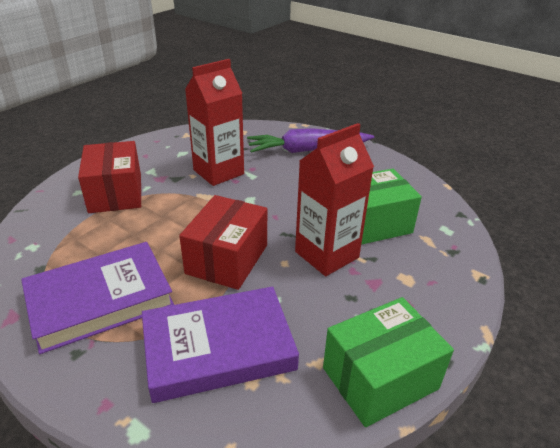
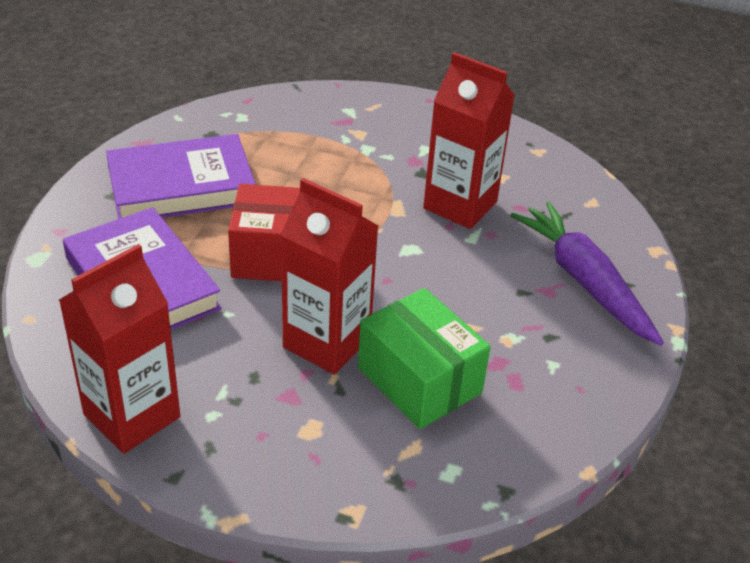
camera: 70 degrees right, 5 degrees up
(100, 300) = (181, 186): purple book -> purple book turned 60 degrees counterclockwise
(115, 193) = (361, 137): red box -> none
(380, 378) = (132, 416): green box -> red carton

